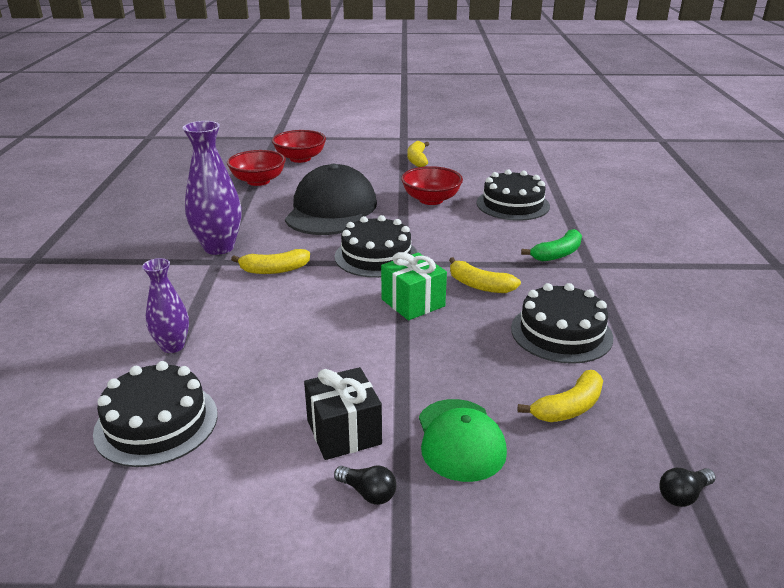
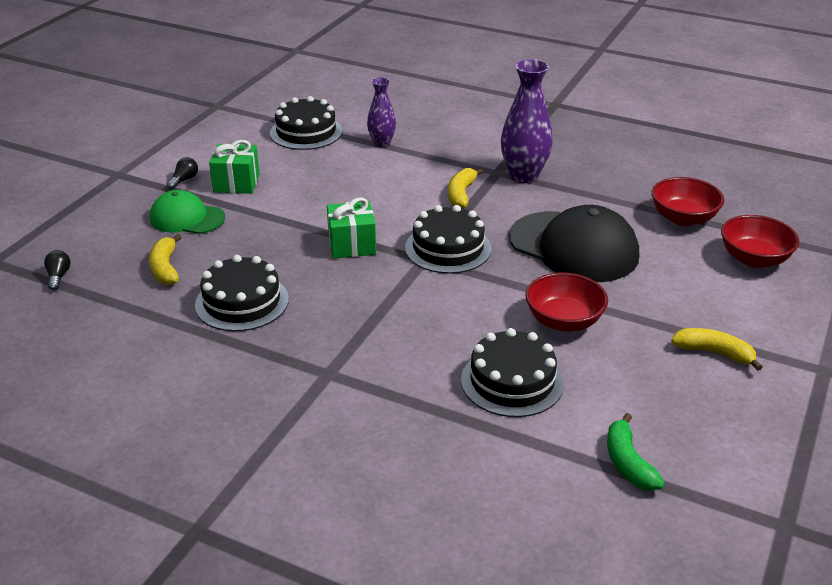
camera: 115 degrees right, 5 degrees up
(344, 432) = (236, 183): black gift -> green gift
(368, 493) = (184, 180): black light bulb -> black light bulb turned 150 degrees clockwise
(479, 285) = (348, 287): yellow banana -> none
(557, 254) = (366, 360): green banana -> green banana (628, 463)

